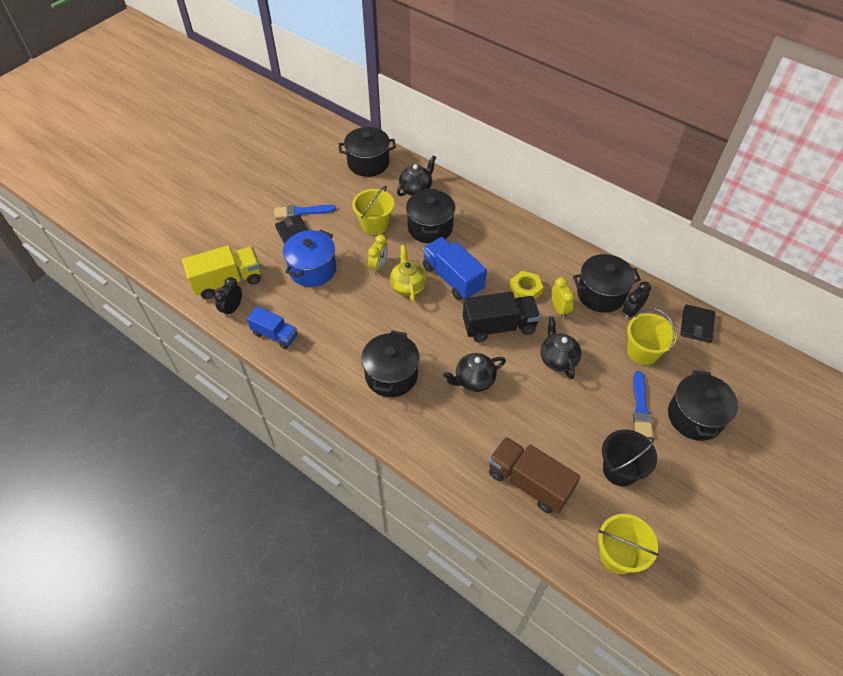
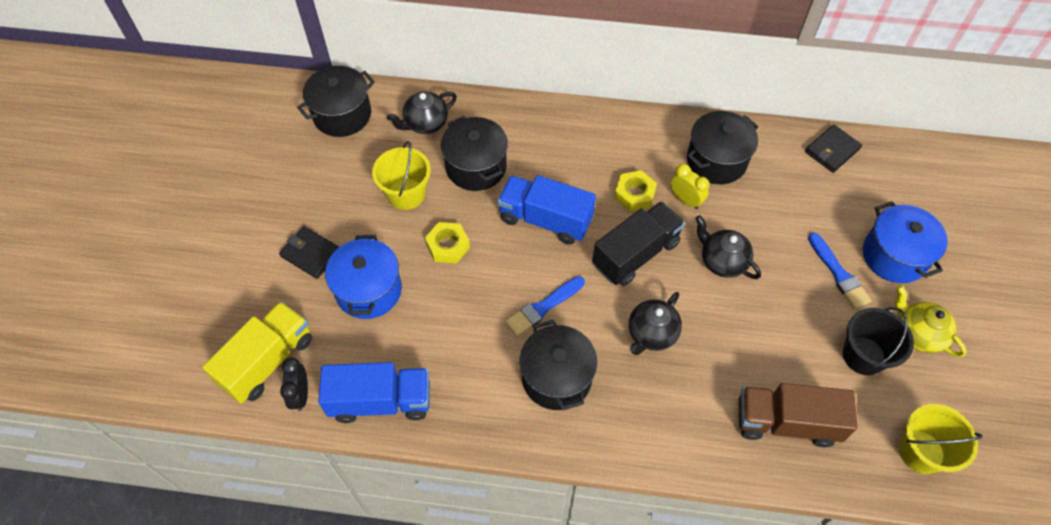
camera: 30 degrees left, 5 degrees up
(275, 335) = (381, 401): blue truck -> blue truck, size x1.55
(302, 212) = (301, 219): blue brush -> blue brush (543, 307)
(379, 266) = (448, 246): yellow clock -> yellow nut
(408, 286) = (500, 254): yellow teapot -> yellow teapot (918, 334)
(416, 189) = (425, 124): black teapot -> black teapot turned 135 degrees counterclockwise
(631, 312) = (760, 167): black clock -> none
(642, 352) = (800, 208): yellow bucket -> none
(695, 417) = (894, 256): black pot -> blue pot
(696, 325) = (832, 150): black wallet -> black wallet turned 60 degrees clockwise

